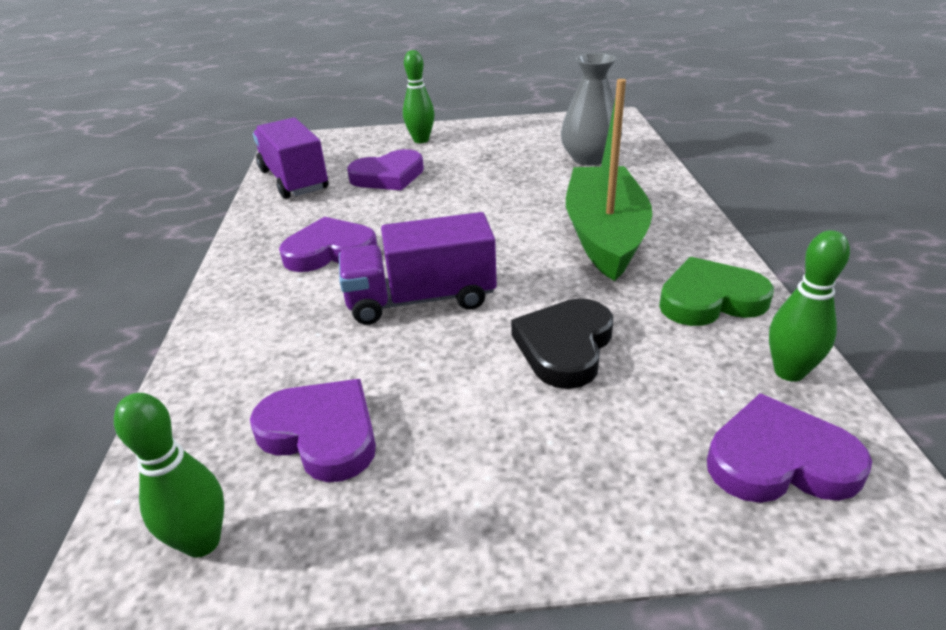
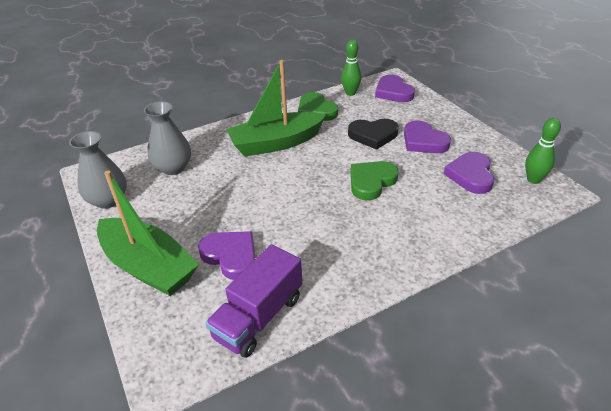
camera: 115 degrees left, 5 degrees up
(330, 251) = (351, 236): purple heart -> purple heart (423, 141)
(421, 140) = (148, 266): green bowling pin -> green boat
(421, 299) = (371, 182): purple truck -> green heart
(549, 126) = (108, 200): none -> grey vase

